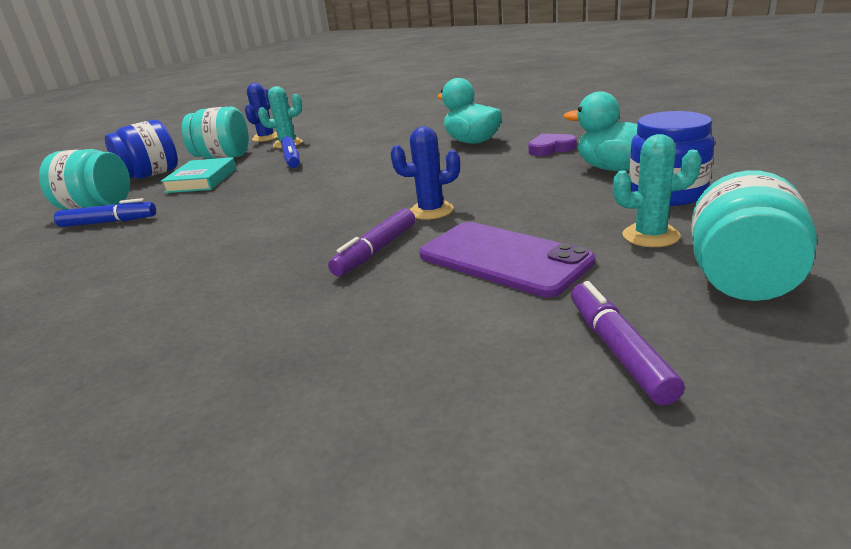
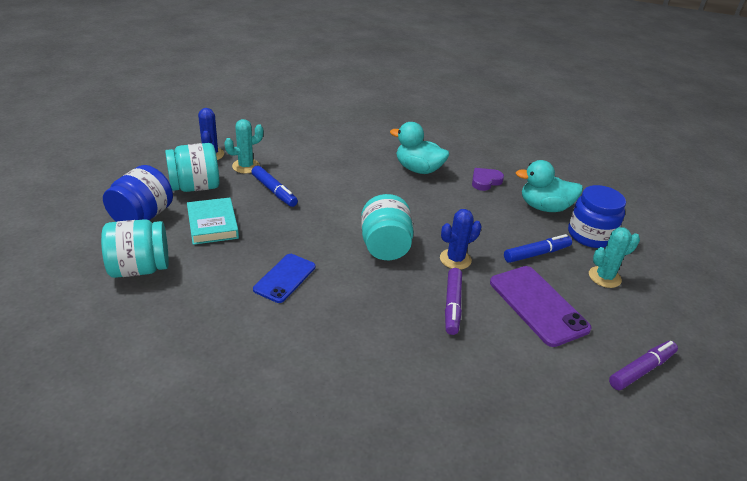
camera: 30 degrees left, 10 degrees up
(108, 222) = (182, 289): blue marker -> blue marker (536, 254)
(214, 219) = (285, 278): none -> blue phone
(503, 258) = (538, 305): purple phone -> purple phone turned 45 degrees clockwise
(618, 350) = (641, 370): purple marker -> purple marker turned 90 degrees clockwise
(742, 280) = (666, 311): turquoise jar -> turquoise jar (385, 246)

